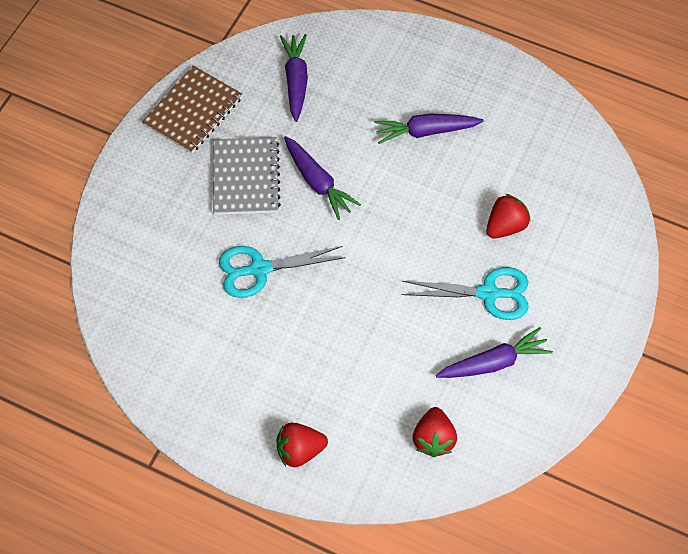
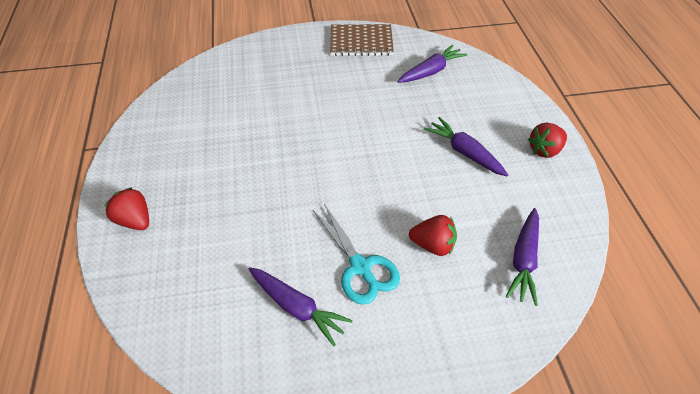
camera: 55 degrees right, 10 degrees down
(245, 177) = (336, 85): grey notebook -> none
(260, 269) = (272, 125): turquoise scissors -> none
(317, 182) = (365, 119): purple carrot -> purple carrot (523, 259)
(433, 439) = (193, 302): red strawberry -> red strawberry (544, 150)

